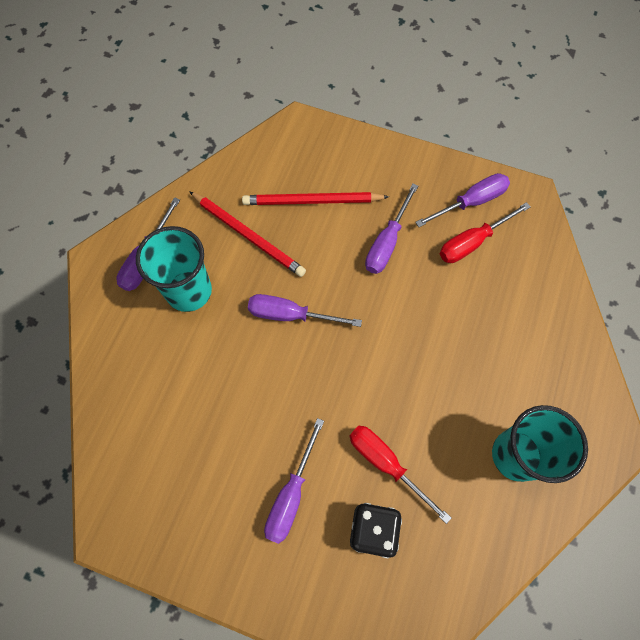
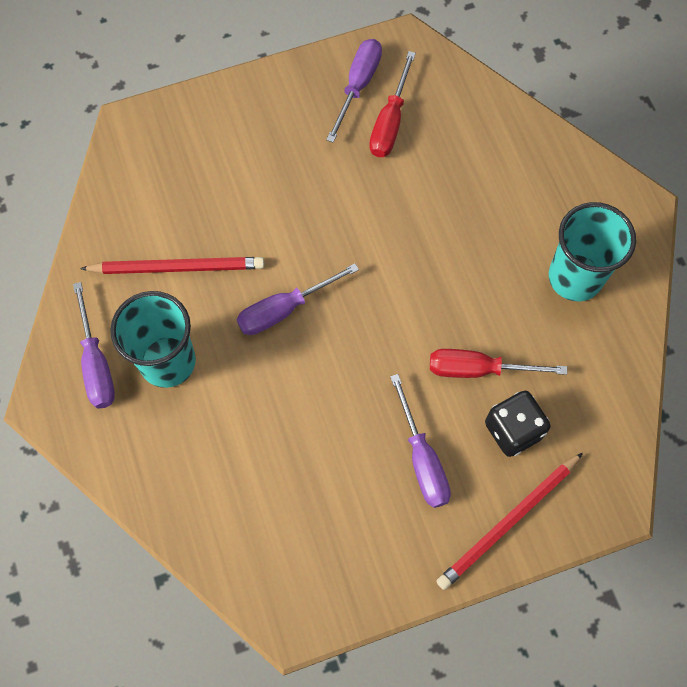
camera: 40 degrees left, 0 degrees up
(312, 201) = (210, 190): red pencil -> red pencil (509, 522)
(387, 242) = (314, 178): purple screwdriver -> none

